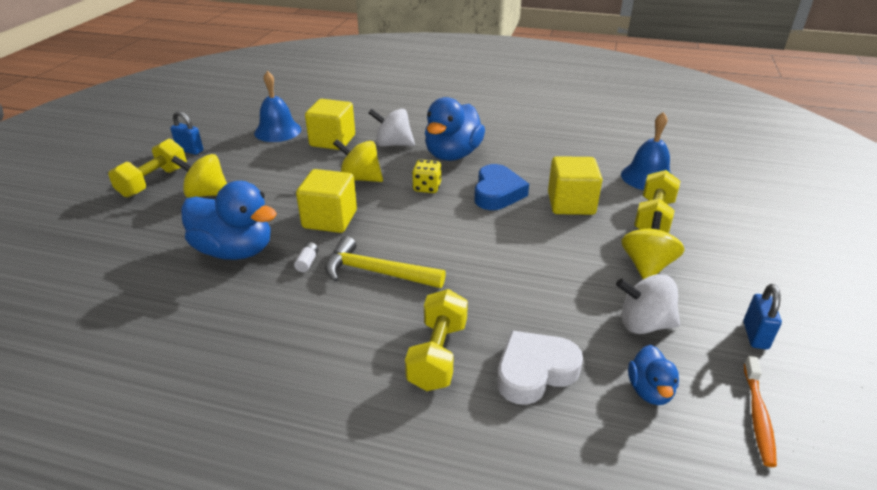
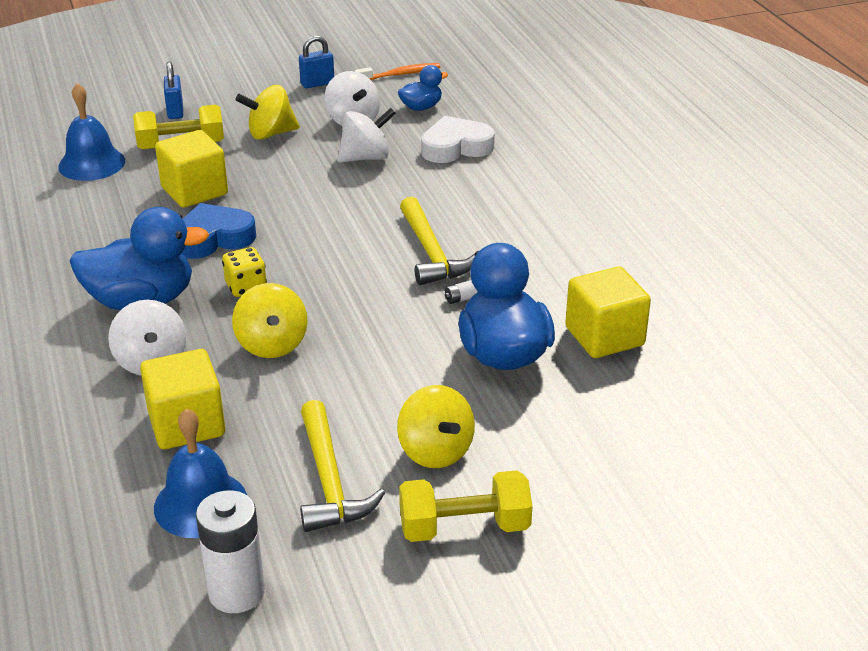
camera: 125 degrees left, 0 degrees up
(190, 150) = (349, 561): blue padlock -> blue padlock (175, 112)
(220, 125) = (236, 592): none -> white battery
(239, 161) = (329, 481): none -> yellow hammer
(330, 219) = (380, 322): yellow cube -> yellow cube (604, 336)
(438, 355) = (489, 187): yellow dumbbell -> none
(534, 371) = (456, 147): white heart -> white heart turned 135 degrees clockwise
(559, 302) = (366, 157): none -> white spinning top

